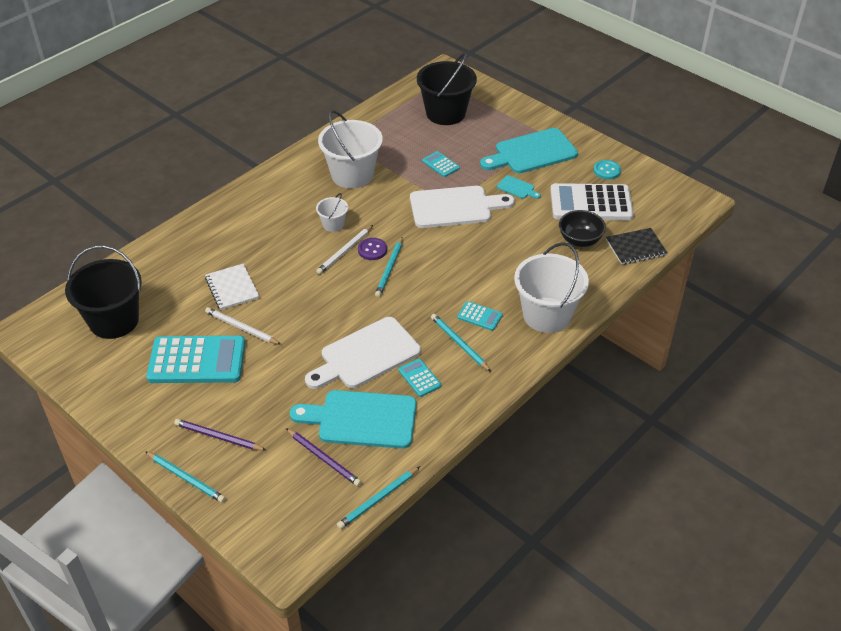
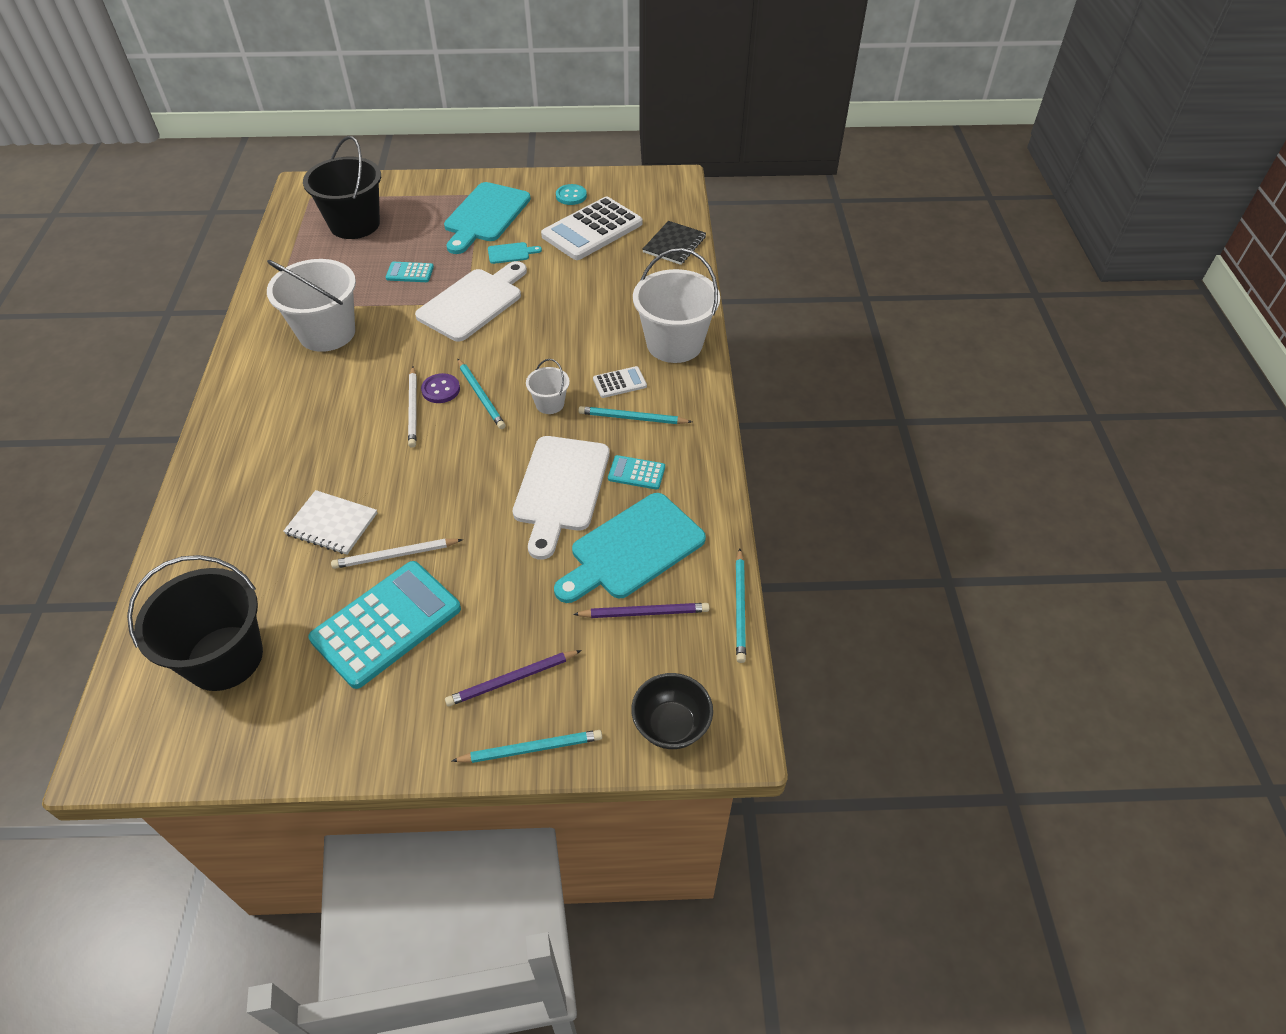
camera: 45 degrees left, 5 degrees up
(333, 224) = (367, 391): white bucket -> white bucket (549, 404)
(479, 316) = (619, 383): turquoise calculator -> white calculator
(580, 240) = (622, 265): black bowl -> black bowl (671, 725)

